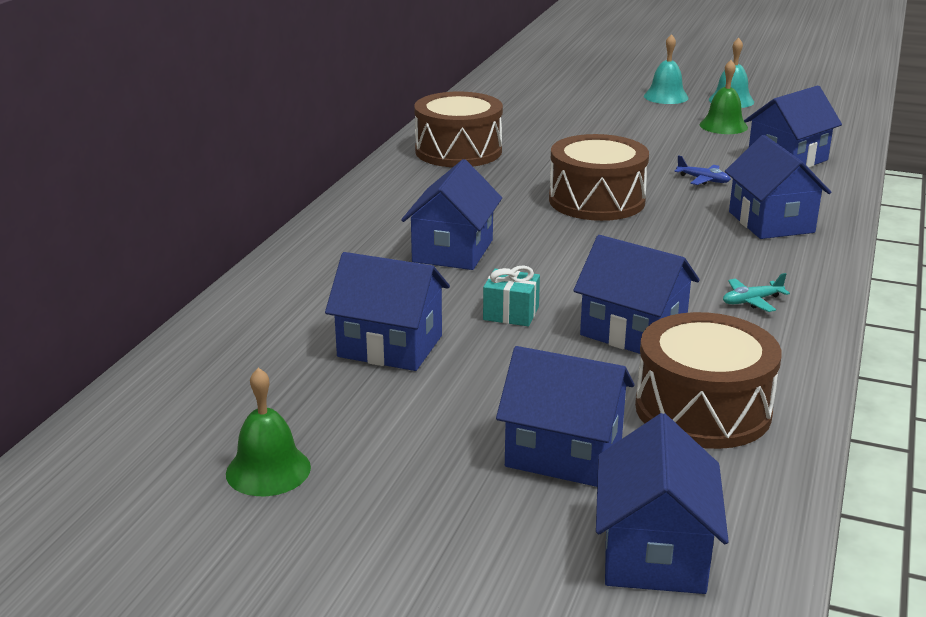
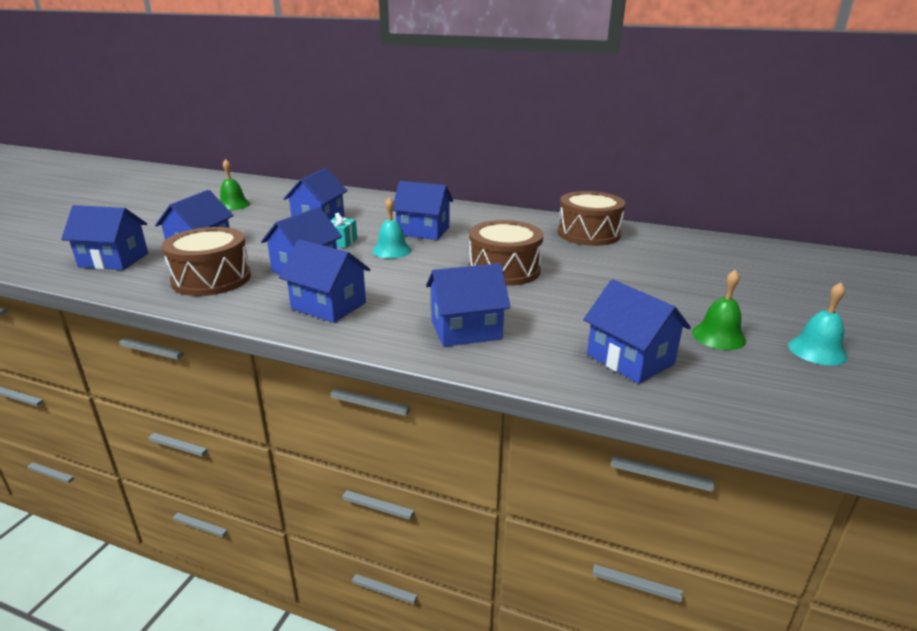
camera: 90 degrees right, 0 degrees up
(666, 96) = (795, 315): turquoise bell -> turquoise bell (391, 250)
(703, 180) = (557, 311): blue plane -> none
(751, 301) = (328, 306): turquoise plane -> blue house

